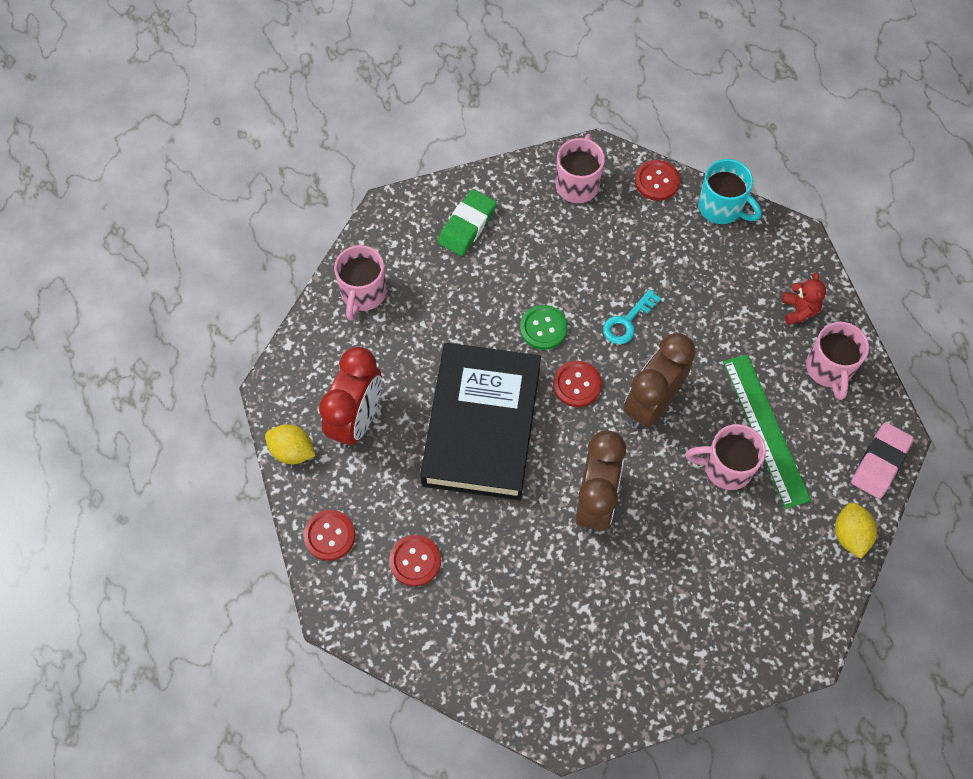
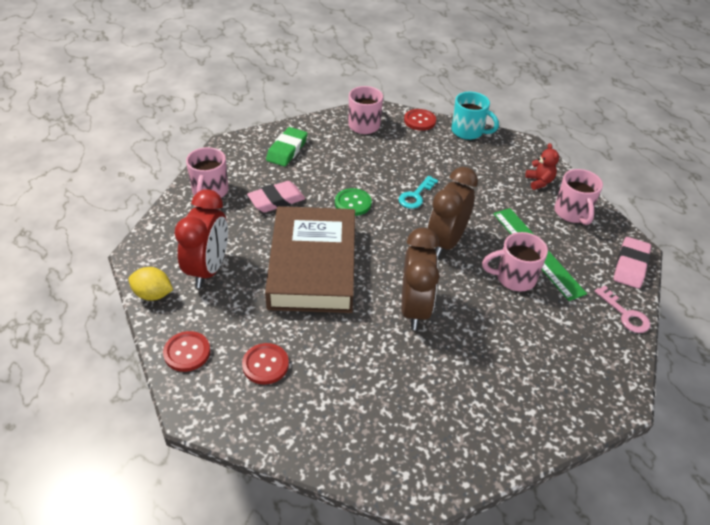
camera: 10 degrees left, 20 degrees down
(446, 315) = (276, 200): none -> pink eraser
(481, 426) = (312, 266): black book -> brown book
(577, 385) = (385, 235): red button -> none
(850, 535) = (625, 314): yellow lemon -> pink key

